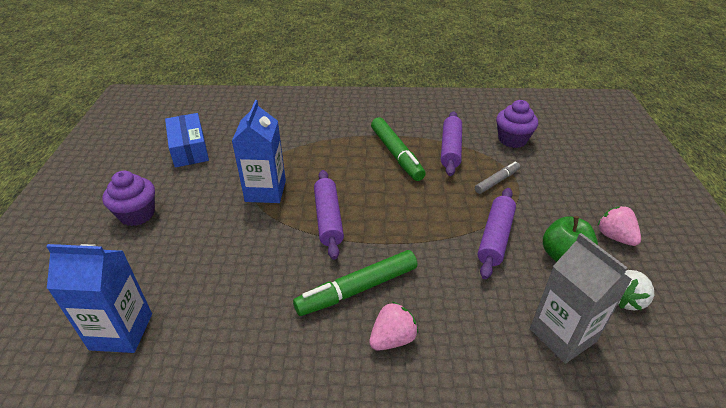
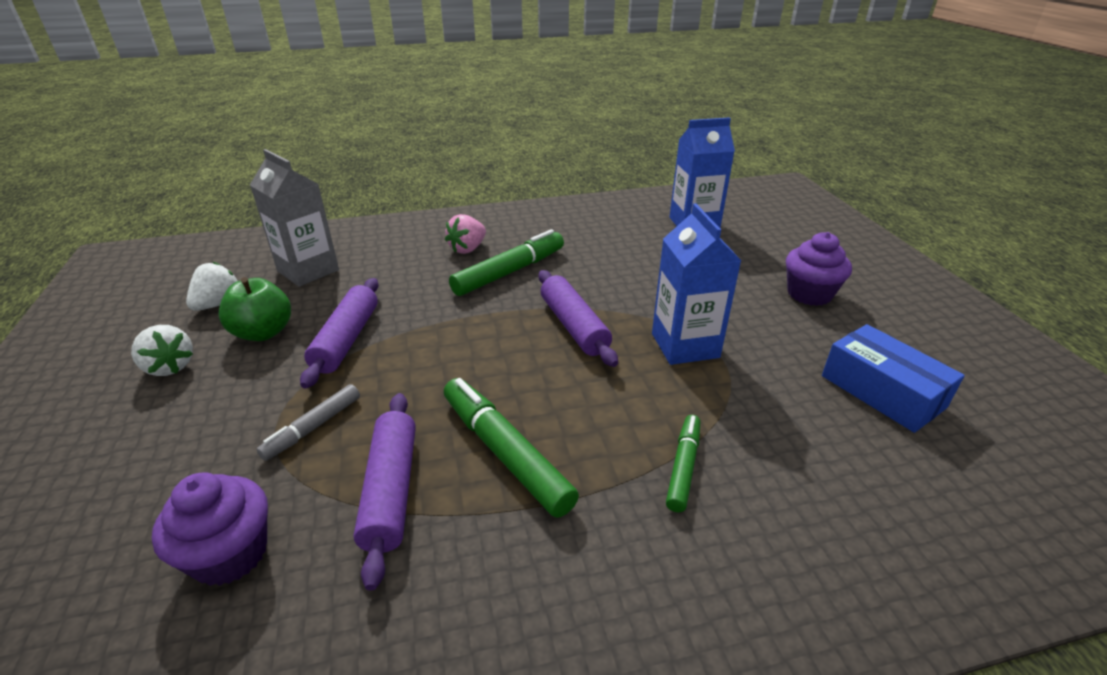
camera: 165 degrees right, 5 degrees down
(317, 137) = (683, 467): none -> green marker
(615, 237) = (169, 367): pink strawberry -> white strawberry

